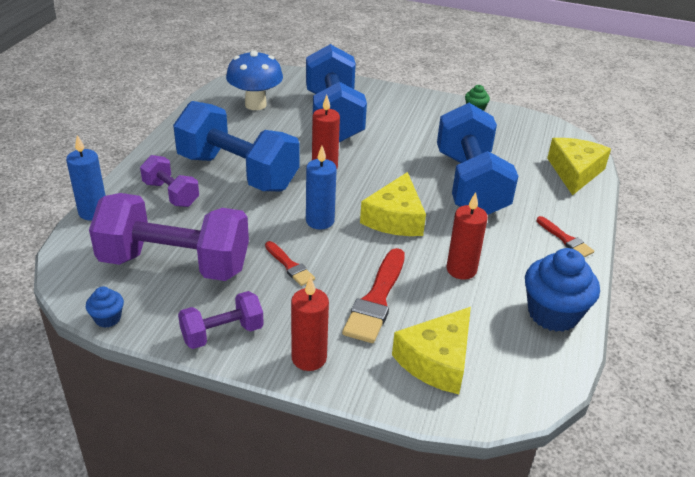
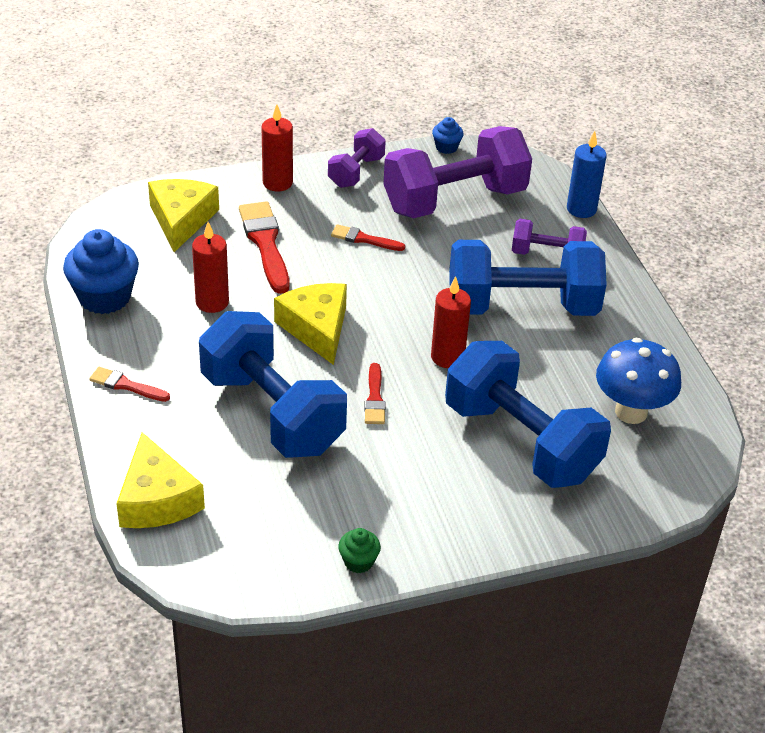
camera: 145 degrees right, 5 degrees up
(320, 221) = (384, 291): blue candle -> none
(396, 166) = (374, 398): none -> red brush

